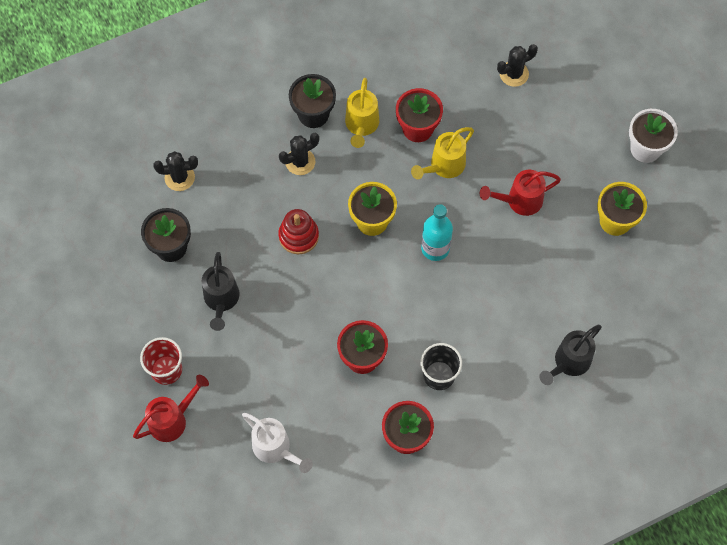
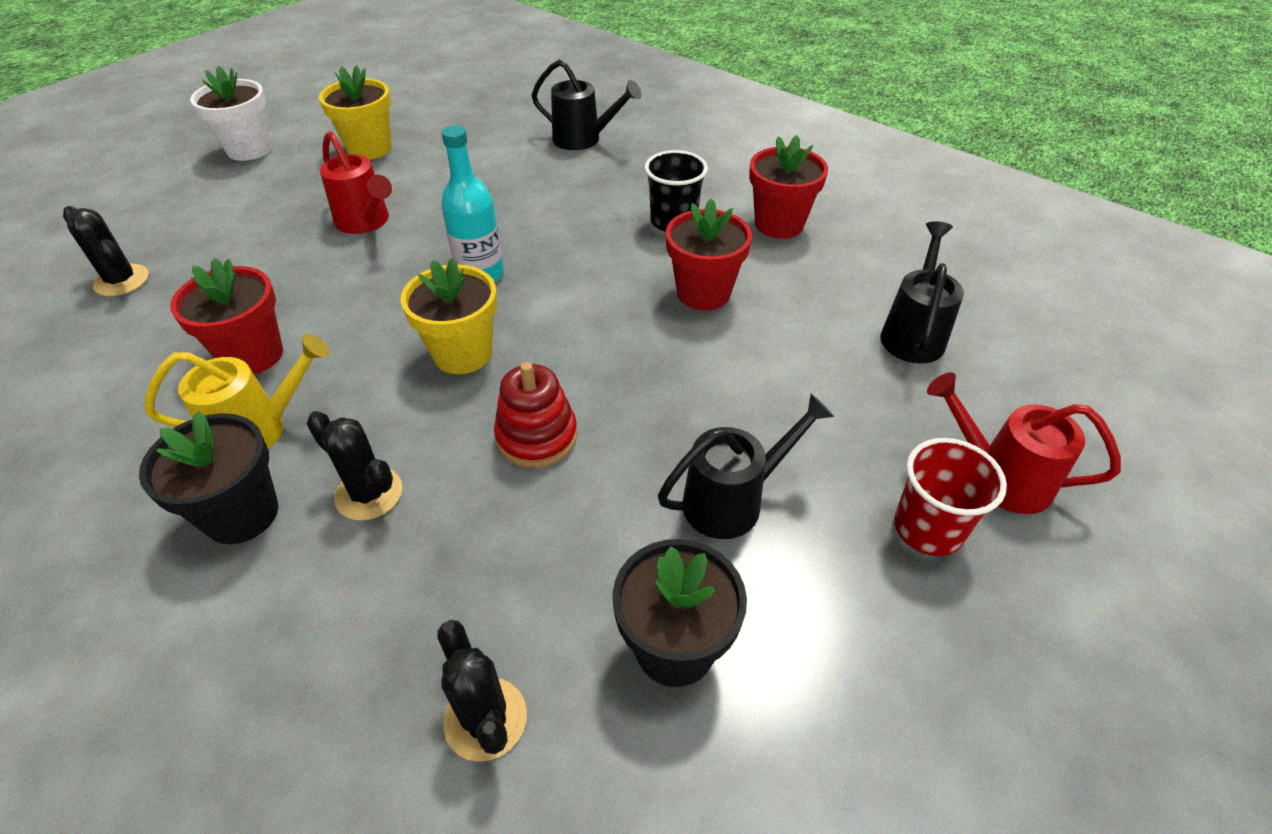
camera: 115 degrees left, 20 degrees down
(275, 449) = (913, 333): white watering can -> black watering can
(443, 166) = (325, 306): yellow watering can -> none

